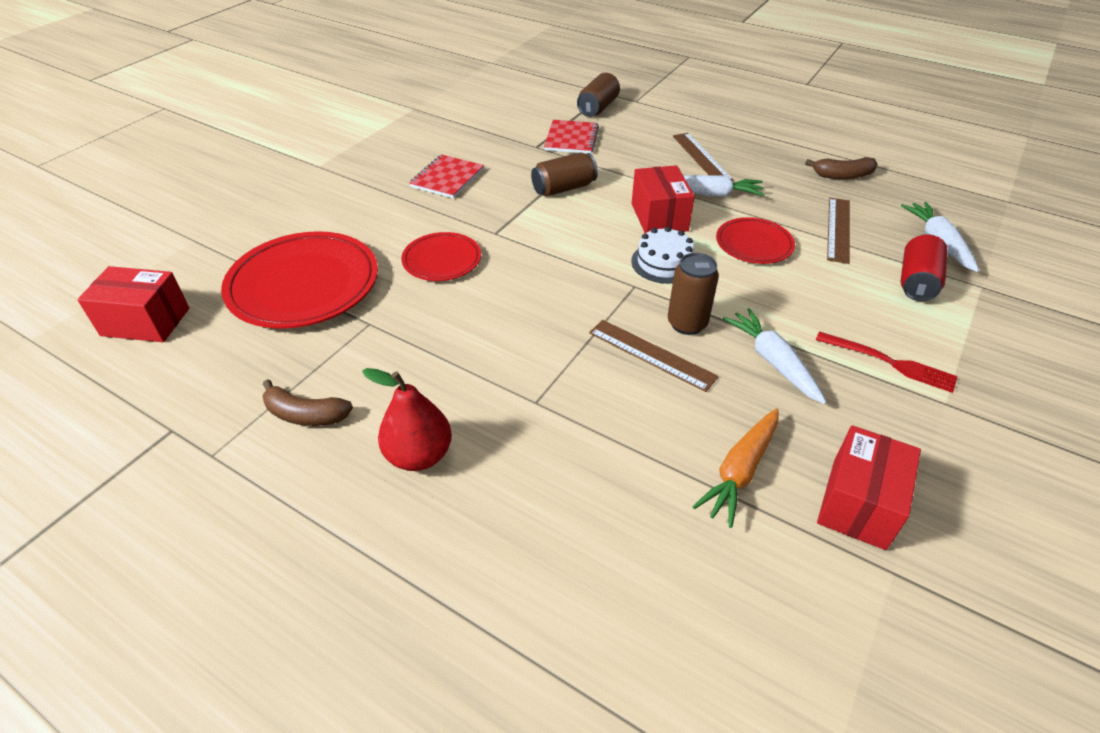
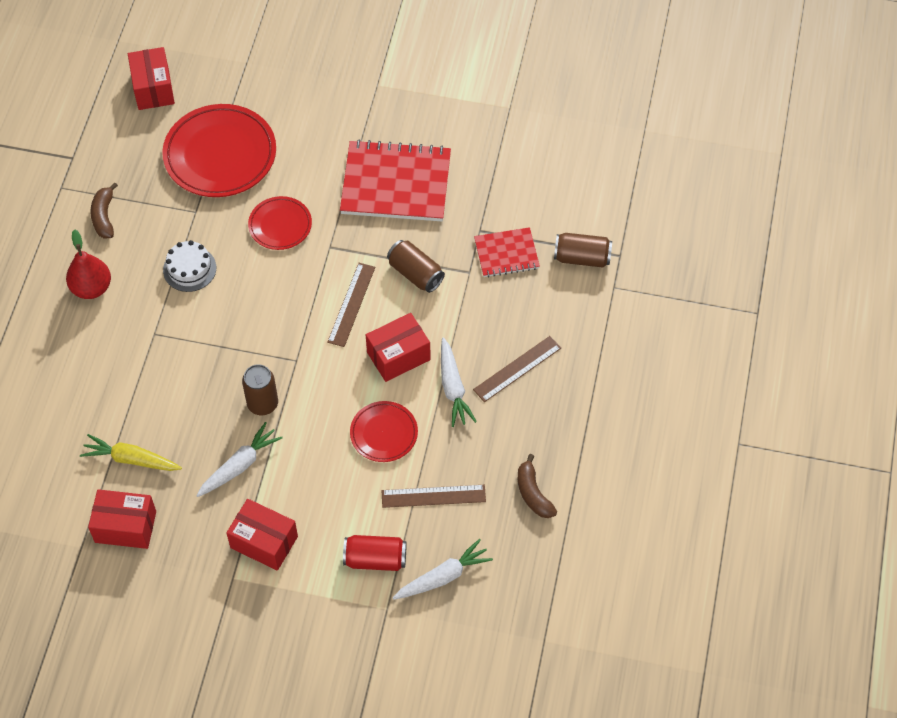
camera: 70 degrees right, 15 degrees up
(447, 178) = (396, 183): red notebook -> red notebook, size x1.83
(651, 354) = (221, 389): brown ruler -> brown ruler (351, 304)
(663, 263) = (333, 373): white cake -> white cake (189, 269)
(740, 471) = (131, 459): orange carrot -> yellow carrot
(891, 363) = (264, 542): red fork -> red box

